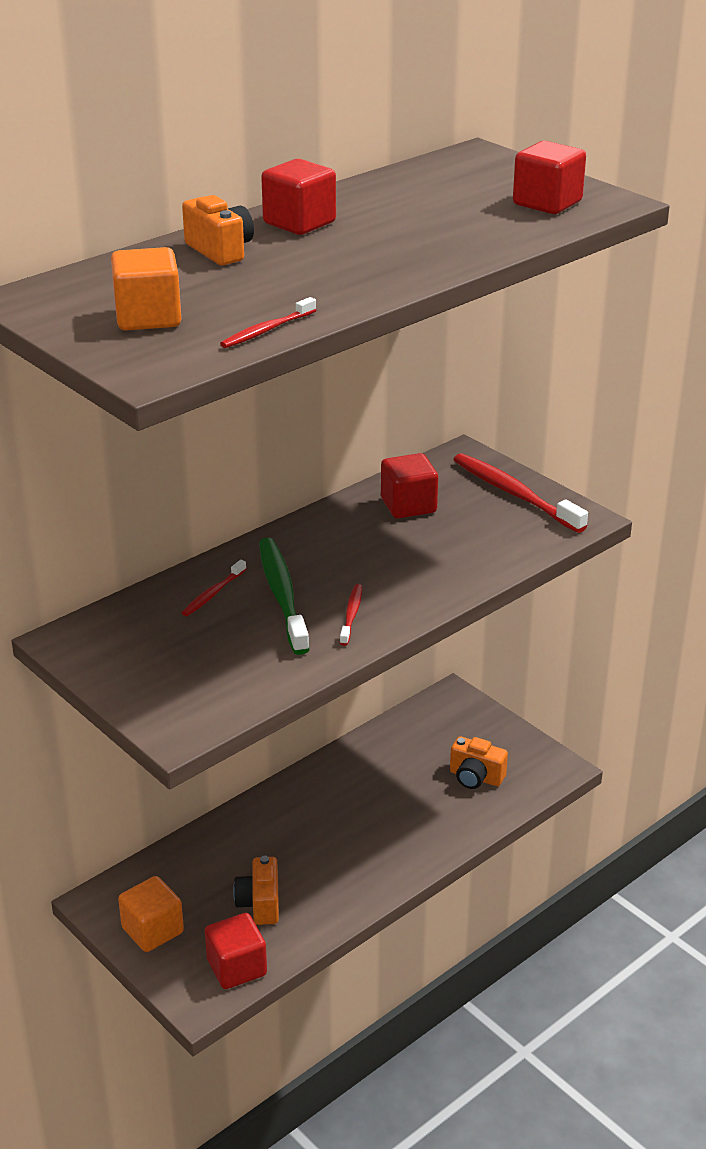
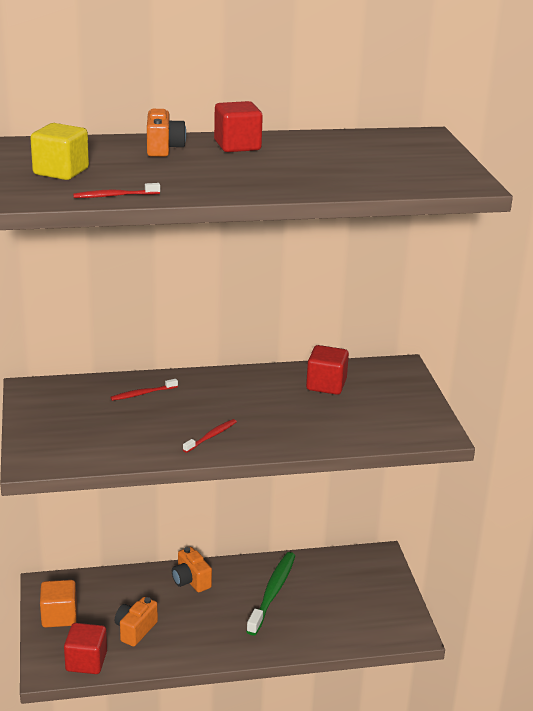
camera: 30 degrees right, 5 degrees down
(148, 317) = (61, 171): orange cube -> yellow cube
(282, 595) = (182, 409): green toothbrush -> green toothbrush (272, 592)
(475, 777) = (348, 614): orange camera -> orange camera (191, 581)
(514, 494) = (408, 402): red toothbrush -> none
(547, 203) = (421, 173): red cube -> none

